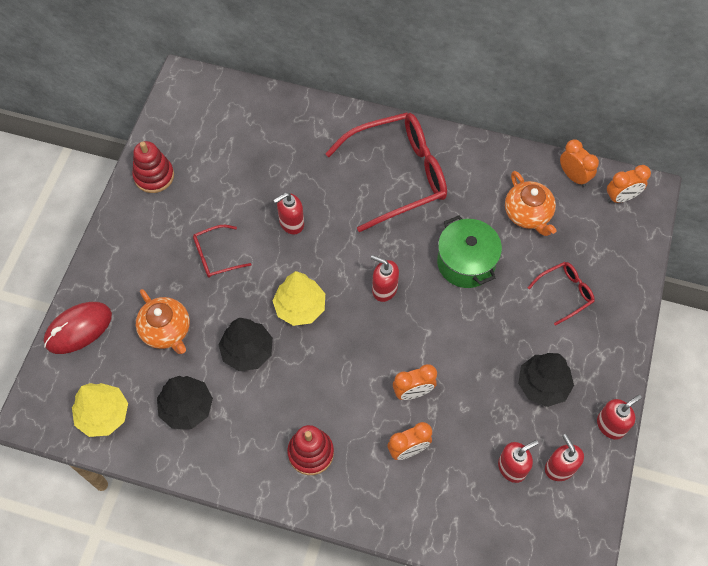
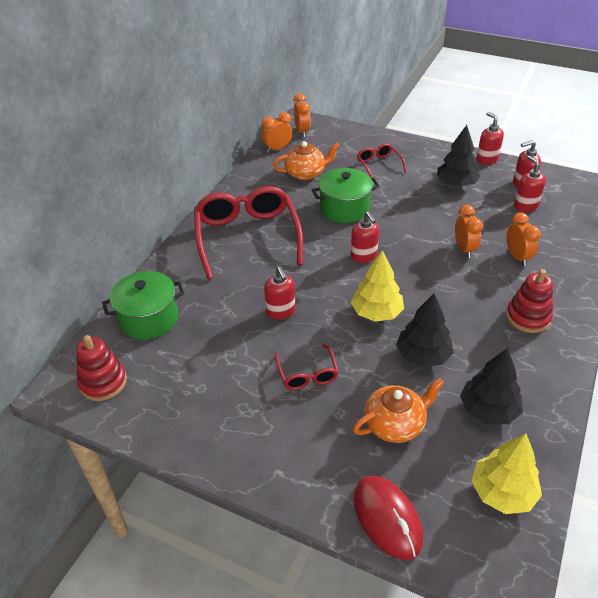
camera: 80 degrees left, 20 degrees down
(154, 176) = (185, 427): red stacking toy -> red stacking toy (103, 382)
(269, 120) = (149, 318): none -> green pot
(384, 289) = (364, 256): red soap dispenser -> red soap dispenser turned 60 degrees counterclockwise

